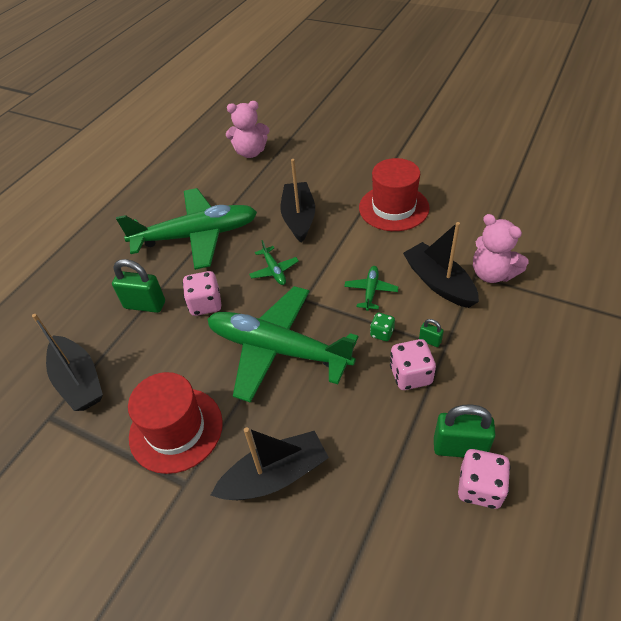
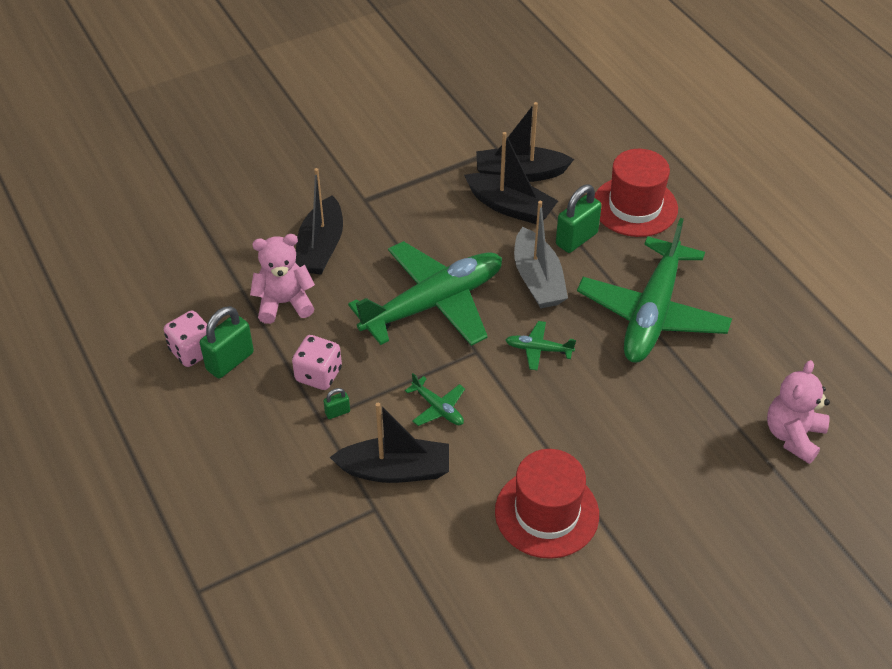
camera: 120 degrees right, 0 degrees up
(176, 429) = (415, 211): red hat -> red hat (635, 206)
(205, 304) = (537, 279): pink dice -> grey boat
(299, 218) = (607, 413): black boat -> black boat (510, 207)
(382, 333) = (380, 384): green dice -> none
(492, 274) = (362, 525): pink teddy bear -> pink teddy bear (284, 303)

